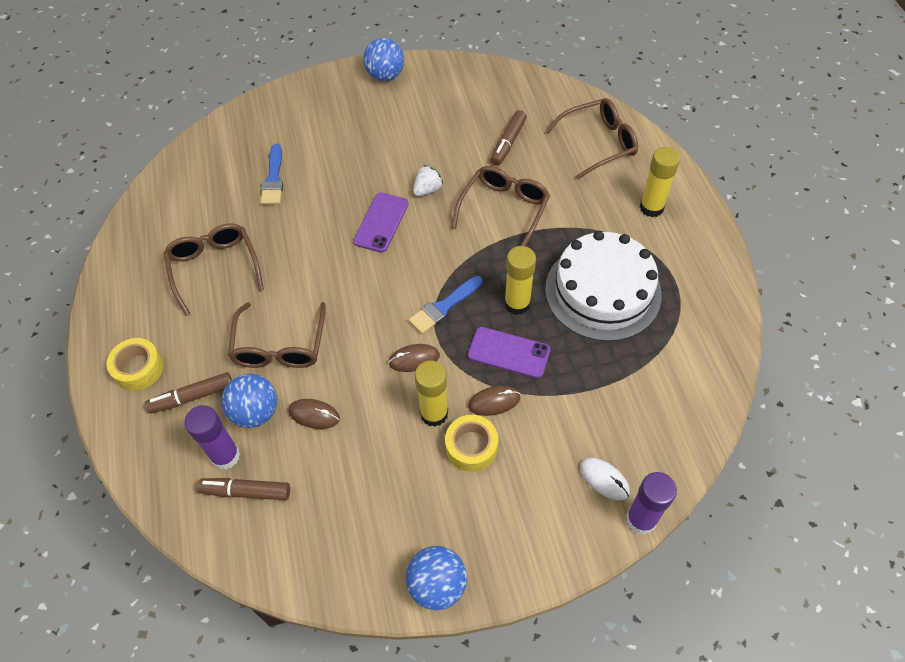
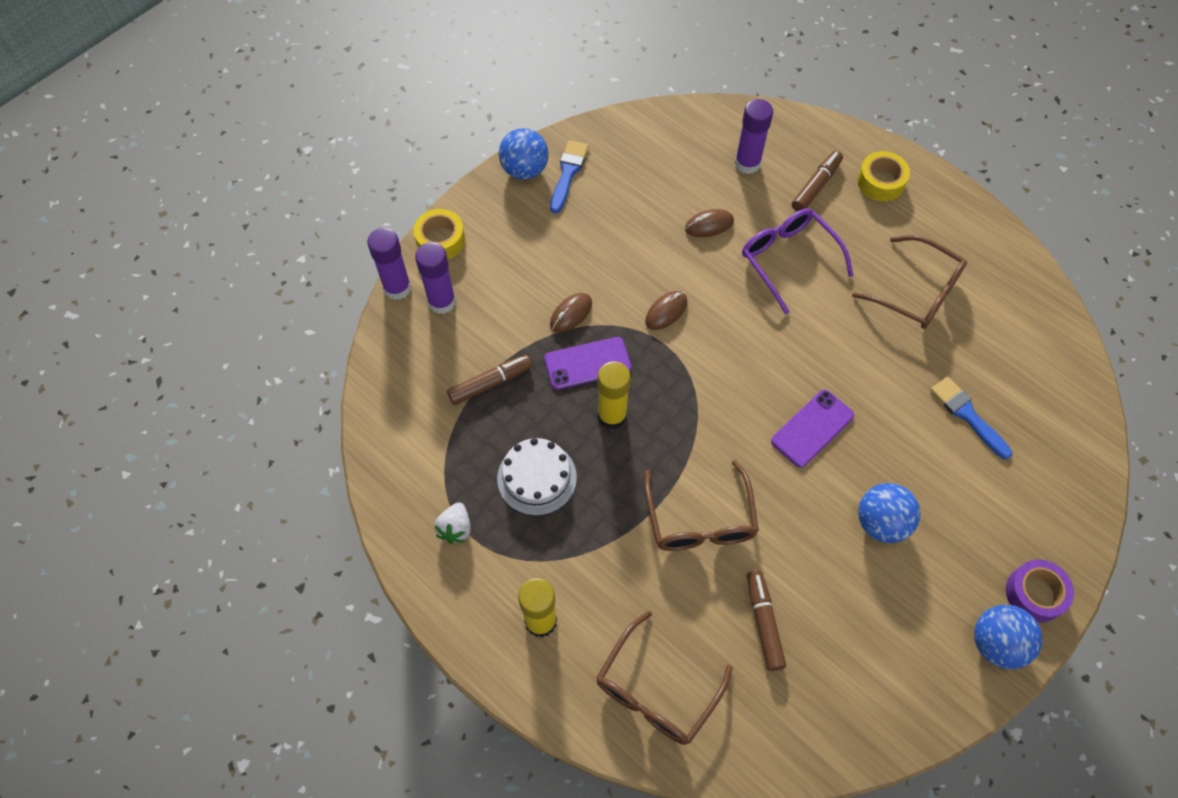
camera: 145 degrees right, 5 degrees up
(246, 491) = (709, 151): brown marker -> brown marker (490, 383)
(255, 412) = (756, 202): blue ball -> blue ball (881, 522)
(280, 346) = (788, 259): brown glasses -> purple glasses
(340, 84) = (1034, 594): none -> purple tape
(381, 222) = (812, 428): purple phone -> purple phone turned 60 degrees clockwise
(427, 189) = (800, 497): white strawberry -> white strawberry (455, 528)
(434, 413) = (614, 277): yellow glue stick -> none
(443, 307) = (678, 374): blue brush -> blue brush (568, 173)
(471, 447) = (564, 269): yellow tape -> yellow tape (440, 240)
(602, 291) = (537, 478): white cake -> white cake, size x0.59
(604, 479) = (442, 302): white mouse -> purple glue stick

